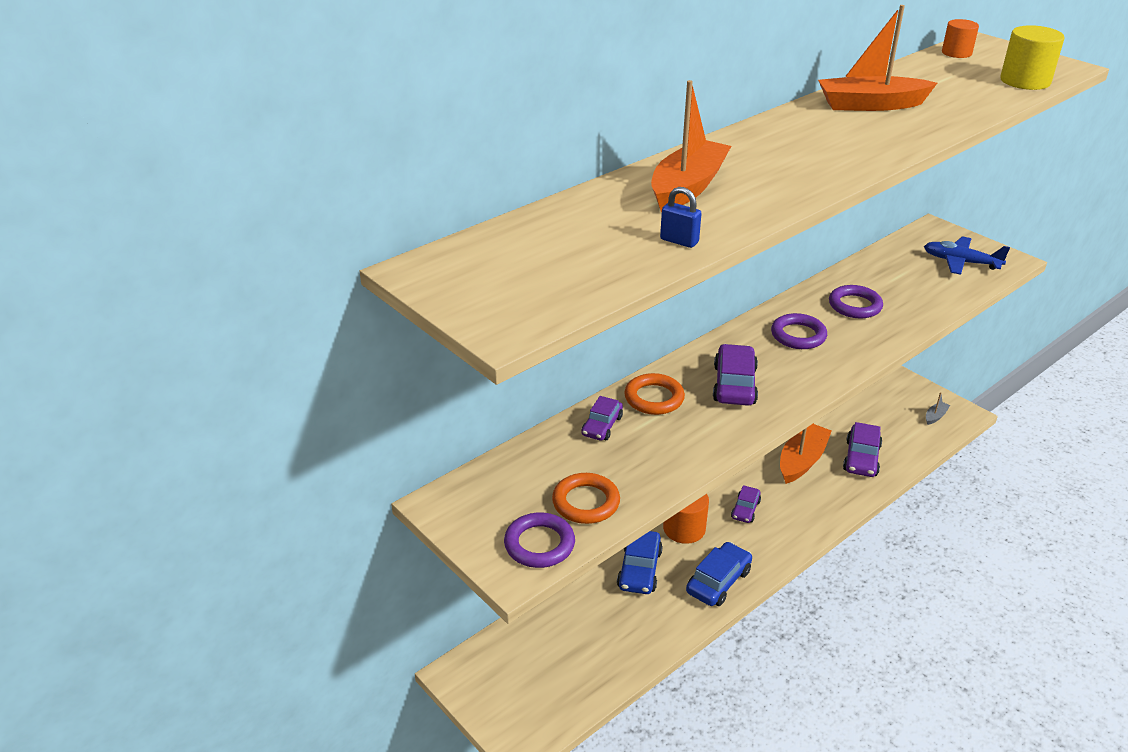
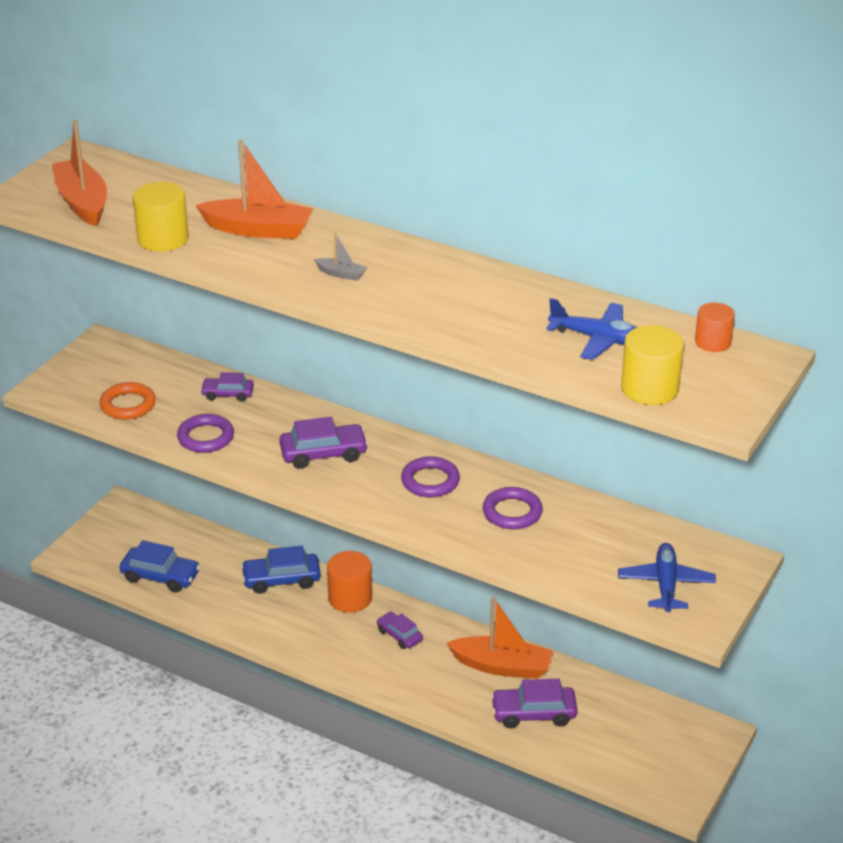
camera: 70 degrees right, 0 degrees up
(539, 544) = (74, 394): purple ring -> purple ring (205, 437)
(654, 398) = (280, 413): orange ring -> none
(679, 241) = (163, 239): blue padlock -> yellow cylinder
(718, 581) = (288, 632): blue car -> blue car (160, 576)
(745, 509) = (399, 635): purple car -> purple car turned 45 degrees clockwise
(870, 105) = (504, 299): orange boat -> orange boat (82, 202)
(935, 416) = (656, 772): grey boat -> grey boat (341, 274)
(946, 84) = (599, 339): none -> blue plane

